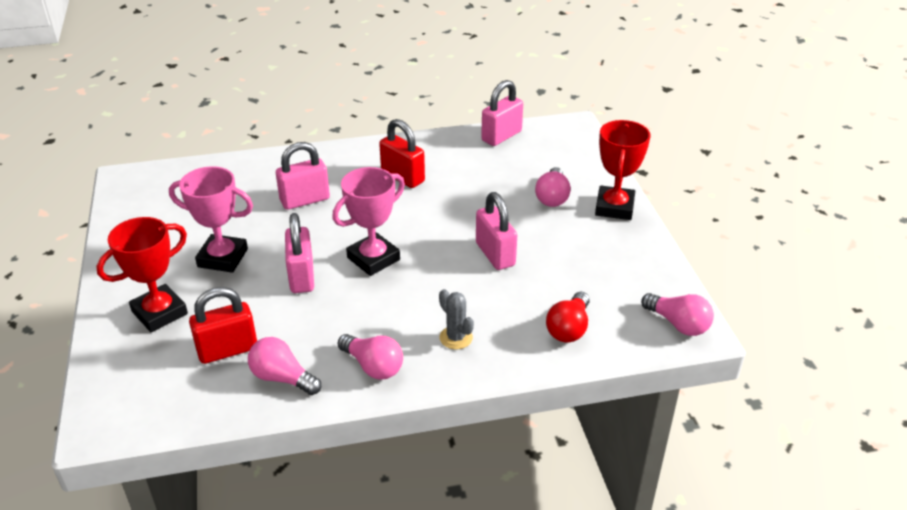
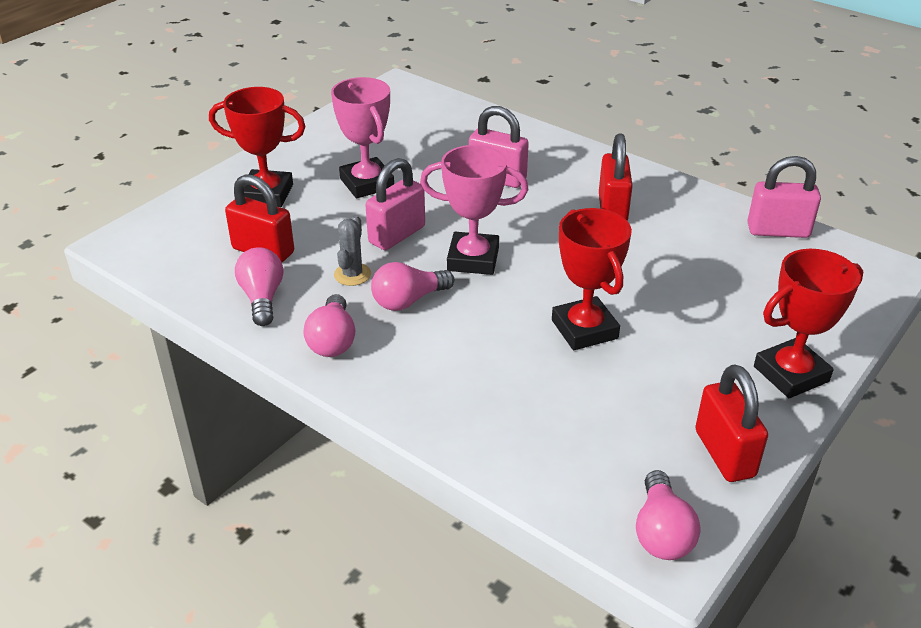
camera: 50 degrees right, 0 degrees up
(456, 338) = (430, 370): grey cactus -> grey cactus (352, 274)
(495, 254) = (584, 329): pink padlock -> red trophy
(552, 197) = (734, 319): pink light bulb -> pink light bulb (408, 301)
(569, 328) = (540, 443): red light bulb -> none
(646, 267) = (724, 453): none -> red padlock

